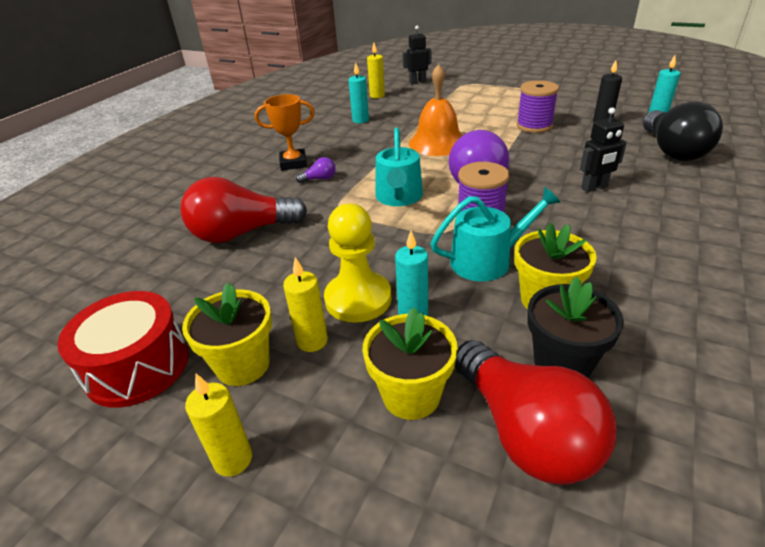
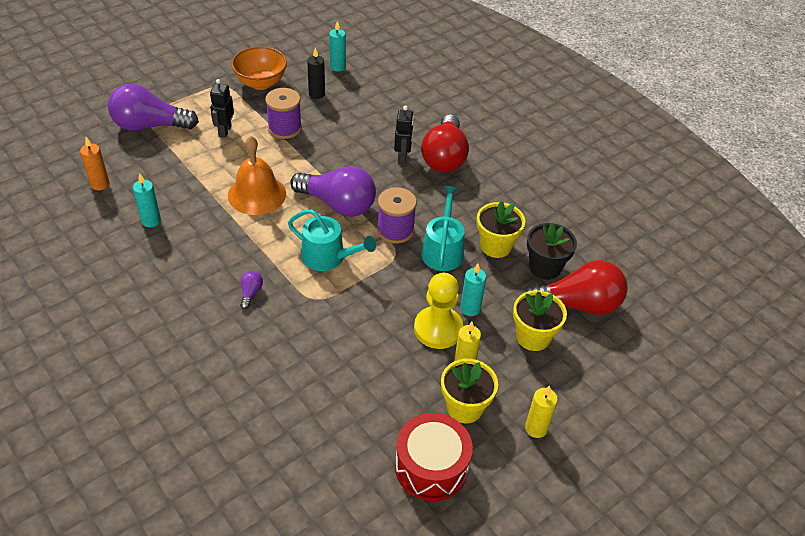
camera: 70 degrees left, 10 degrees up
(242, 233) = (301, 371): red light bulb -> red light bulb (444, 157)
(293, 163) = (200, 301): orange trophy -> none
(377, 96) = (100, 184): yellow candle -> orange candle
(417, 82) = (99, 142): black robot -> black robot (224, 131)
(456, 88) = (149, 126): none -> purple light bulb
(571, 100) = (261, 83): none -> orange bowl
(672, 151) = (389, 94): black light bulb -> none

